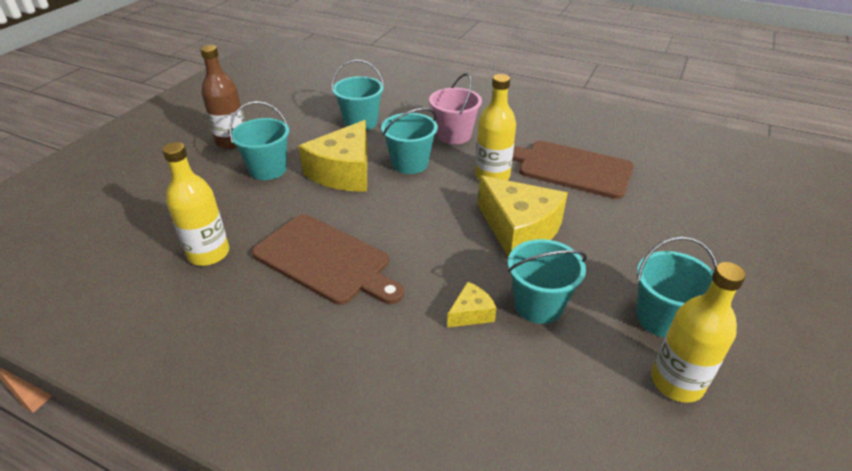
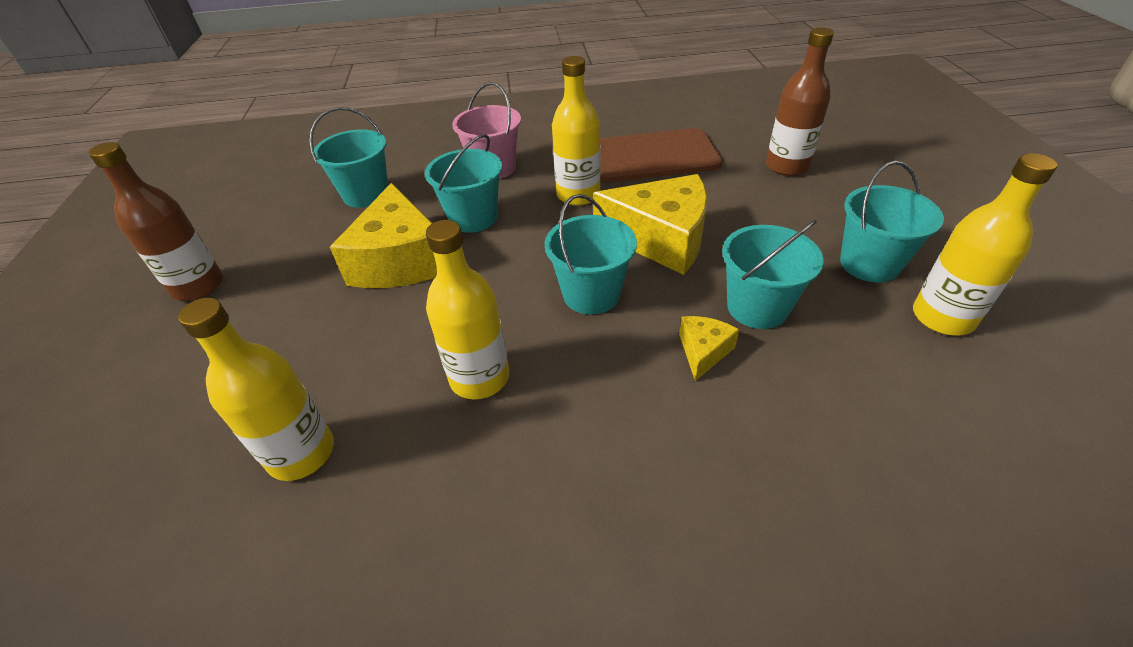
camera: 30 degrees left, 5 degrees up
(268, 169) = (289, 300): turquoise bucket -> turquoise bucket (591, 294)
(326, 260) = (479, 378): brown cutting board -> yellow bottle
(677, 219) = (787, 166): none -> brown bottle

